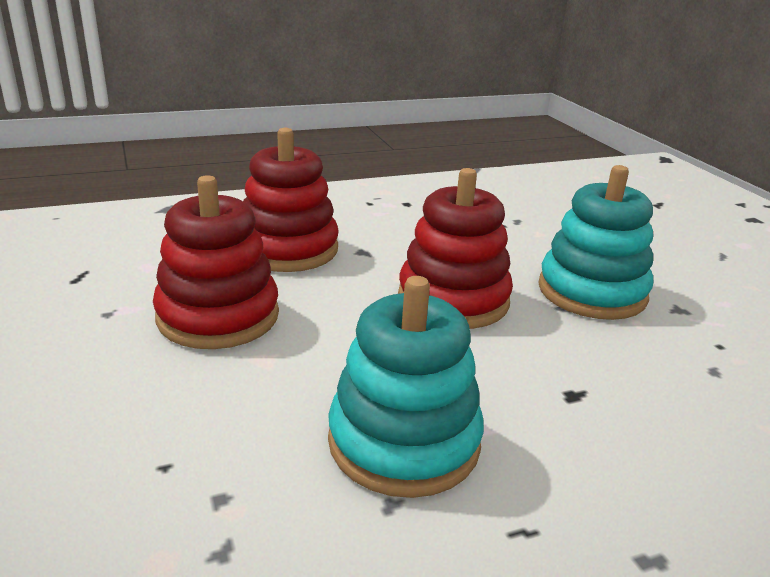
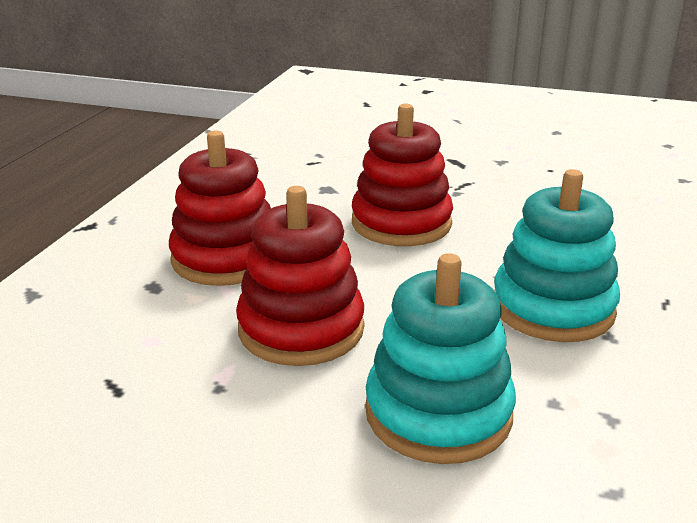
camera: 50 degrees left, 0 degrees up
(592, 292) = (450, 175): turquoise stacking toy -> turquoise stacking toy (438, 413)

